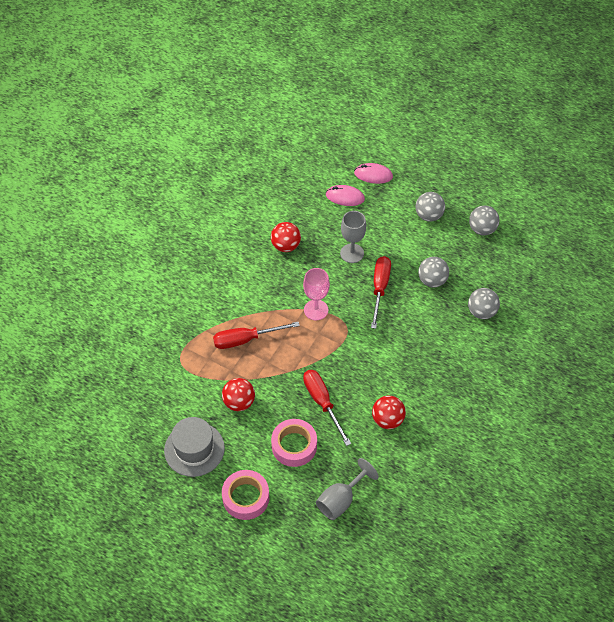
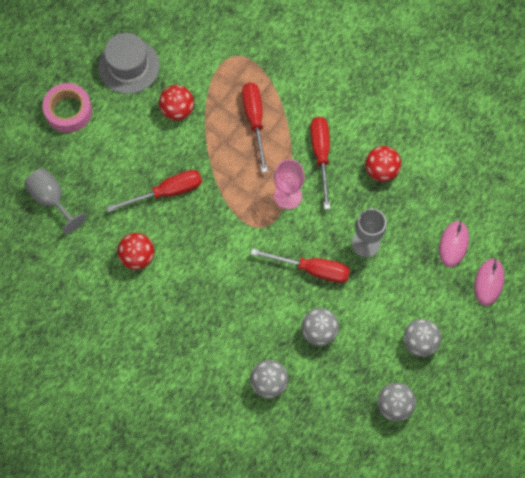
camera: 95 degrees right, 15 degrees up
(275, 288) = (321, 155): none -> red screwdriver
(294, 446) = (119, 160): pink tape -> none

